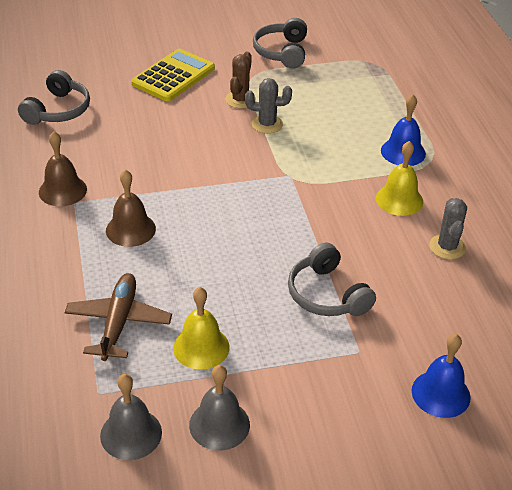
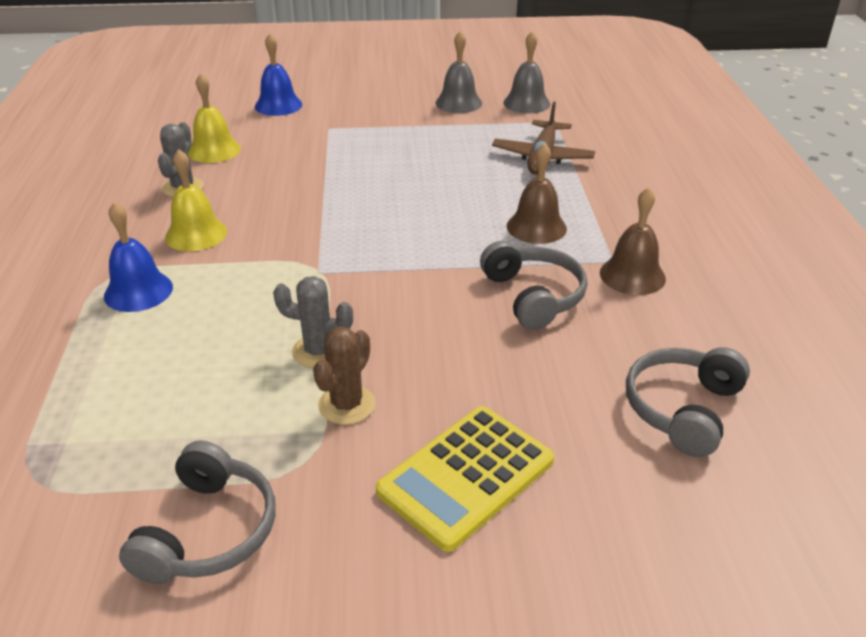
camera: 170 degrees left, 5 degrees down
(201, 347) = (466, 139): yellow bell -> yellow bell (214, 150)
(327, 294) = (336, 162): grey headphones -> grey headphones (533, 296)

